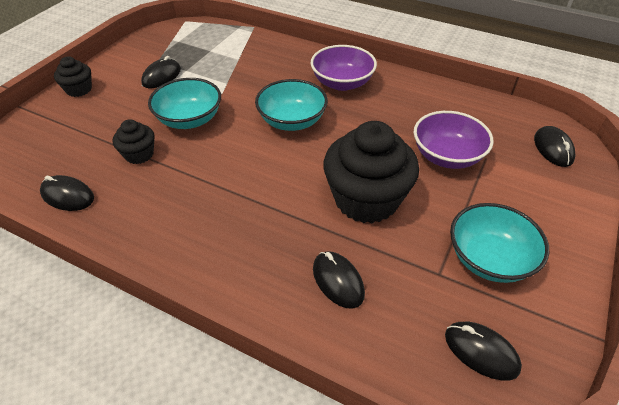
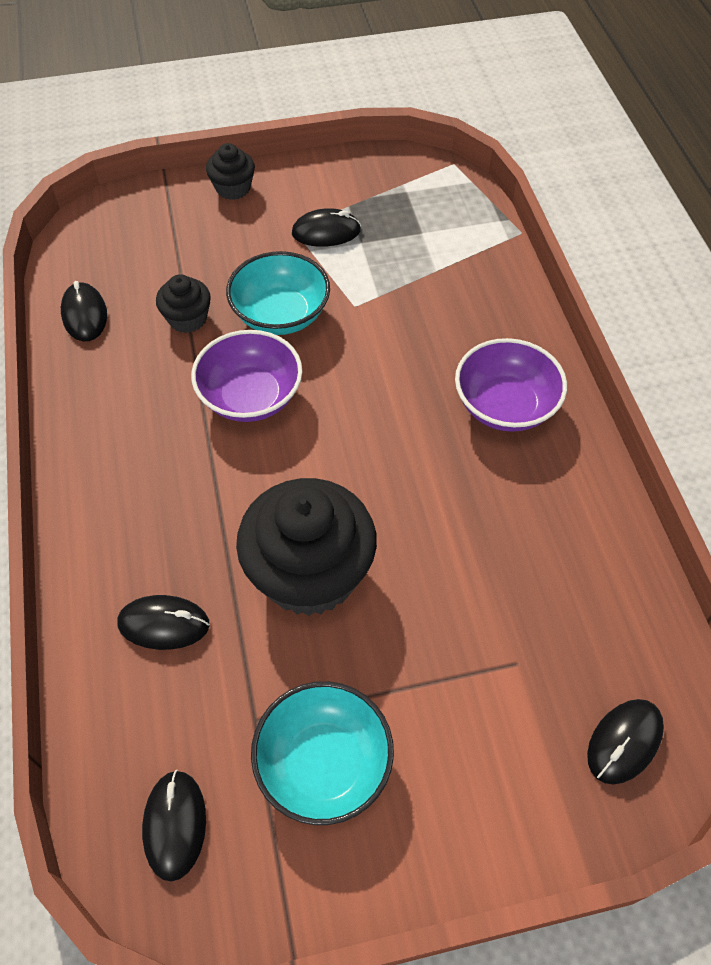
camera: 50 degrees right, 10 degrees up
(292, 121) = (374, 407): turquoise bowl -> none
(338, 281) = (164, 624): black mouse -> black mouse turned 75 degrees clockwise
(447, 156) = (473, 614): purple bowl -> purple bowl (250, 396)

